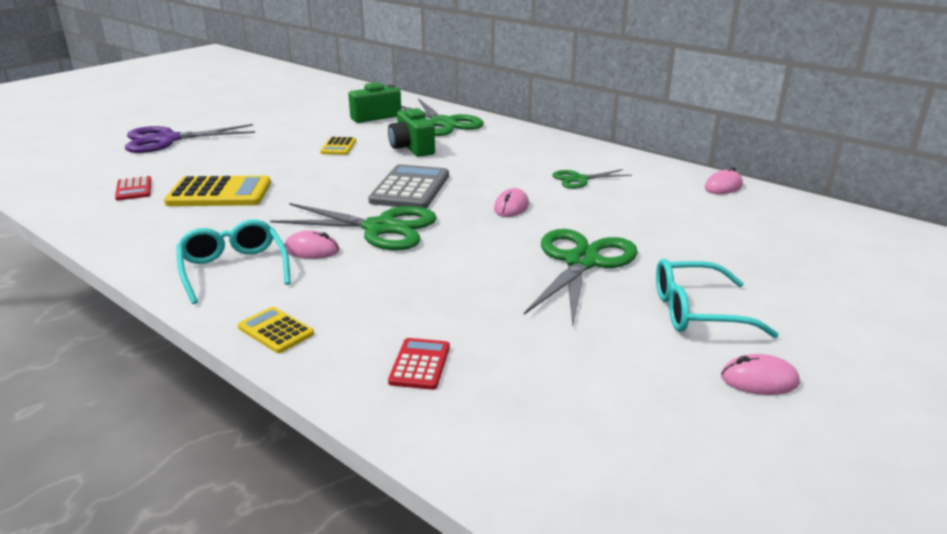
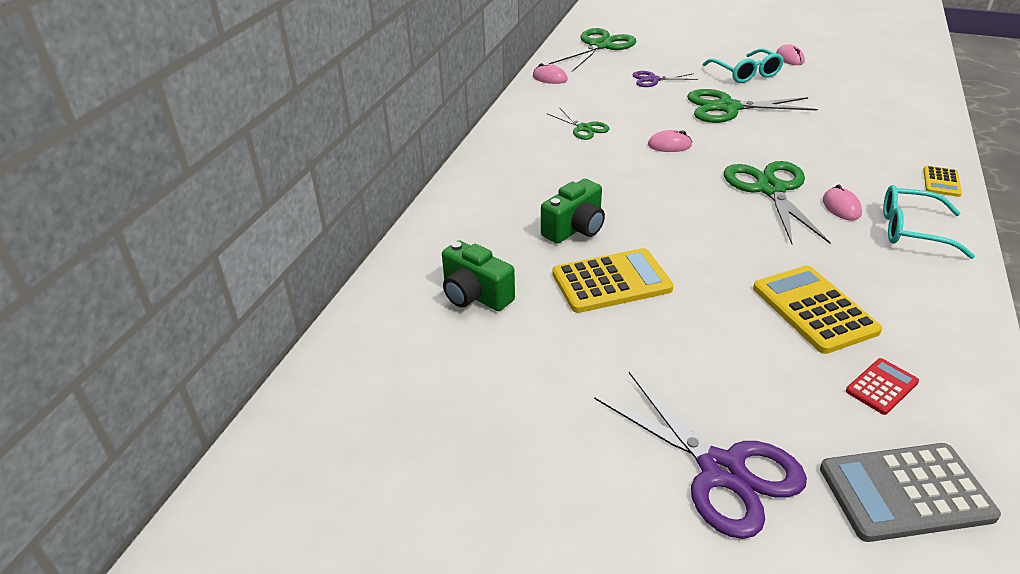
camera: 110 degrees left, 10 degrees up
(233, 269) = (911, 230): turquoise glasses -> turquoise glasses turned 60 degrees clockwise
(338, 147) = (611, 282): yellow calculator -> yellow calculator, size x1.87
(410, 188) = (680, 198): grey calculator -> grey calculator (905, 492)
(420, 364) = (898, 130): red calculator -> none
(443, 123) = (472, 232): green scissors -> green scissors (600, 46)
(697, 239) = (653, 80): none -> purple scissors

